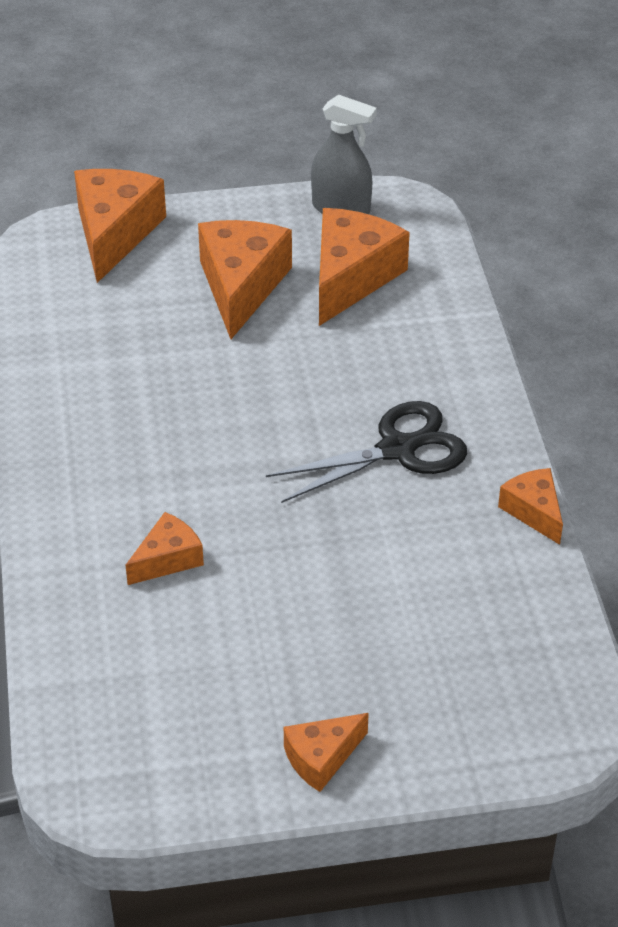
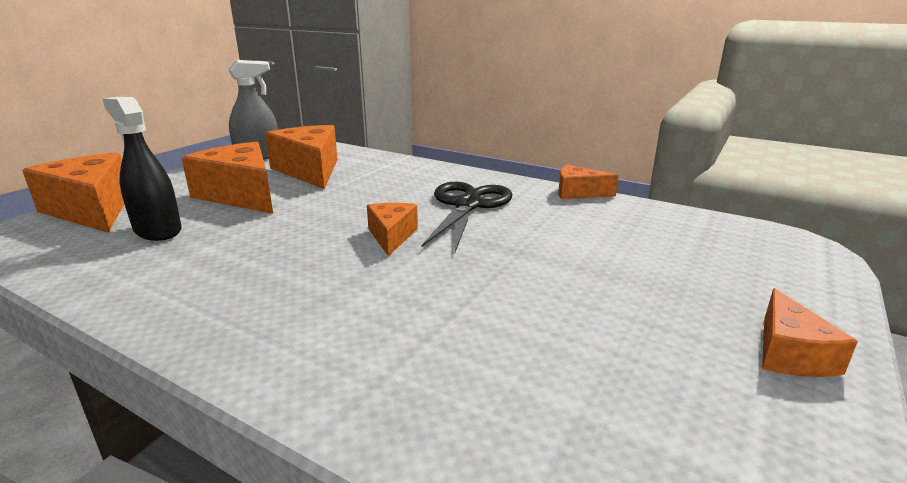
camera: 50 degrees left, 20 degrees down
(128, 305) = (157, 230): none -> black spray bottle
(168, 559) = (438, 327): orange cheese -> orange cheese (391, 236)

